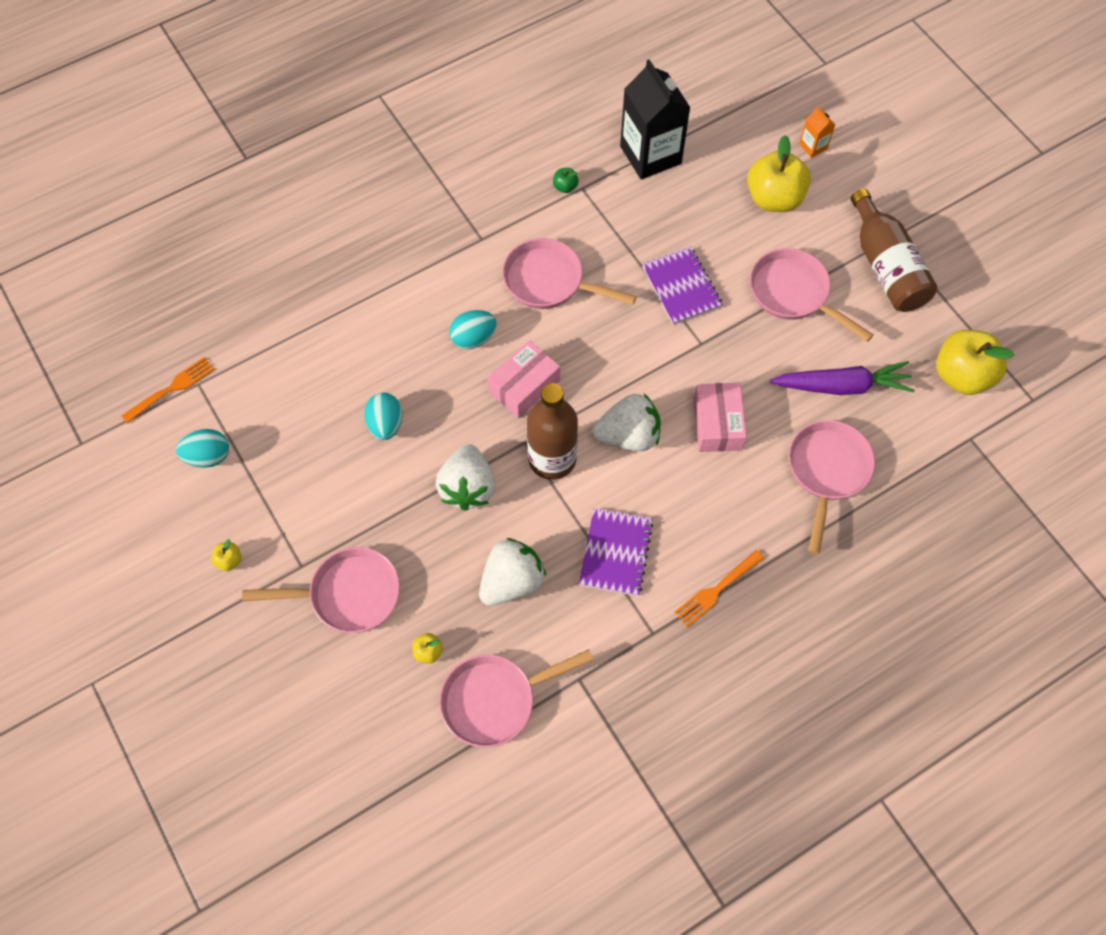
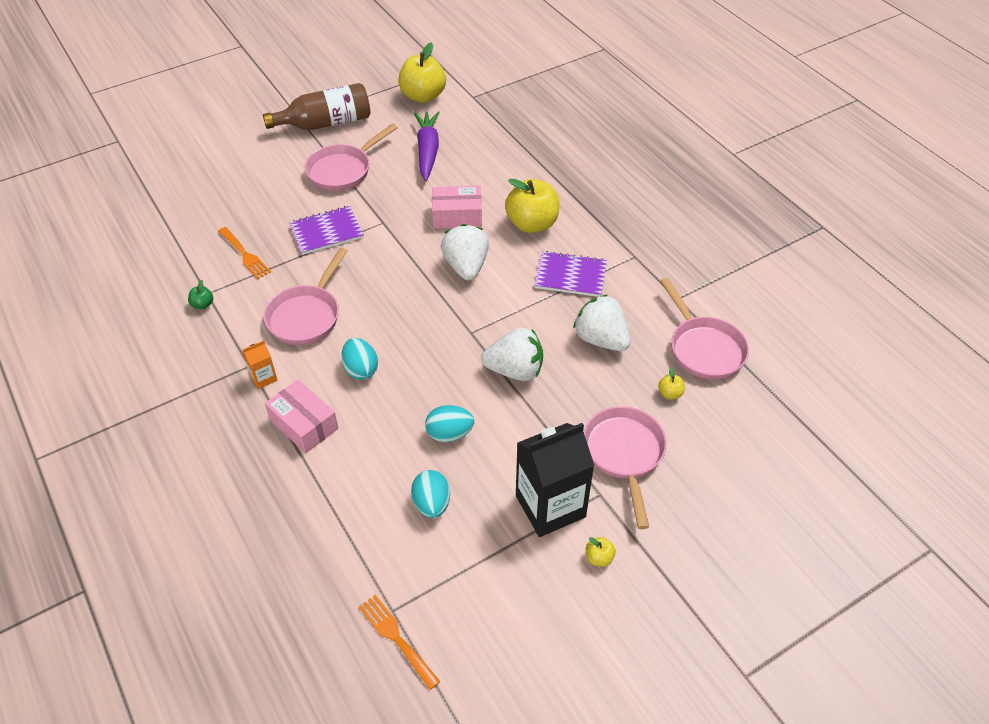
camera: 90 degrees left, 15 degrees down
(208, 456) = (482, 590): turquoise egg -> turquoise egg (432, 504)
(524, 386) = (415, 333): pink box -> pink box (304, 424)
(552, 459) = (487, 314): brown bottle -> none
(650, 155) = (182, 247): black carton -> black carton (550, 506)
(716, 590) = (596, 221): orange fork -> orange fork (245, 255)
(774, 198) = (249, 176): yellow apple -> yellow apple (532, 224)
(813, 146) = (202, 152): orange carton -> orange carton (263, 378)
(827, 472) = (499, 162): pink pan -> none

